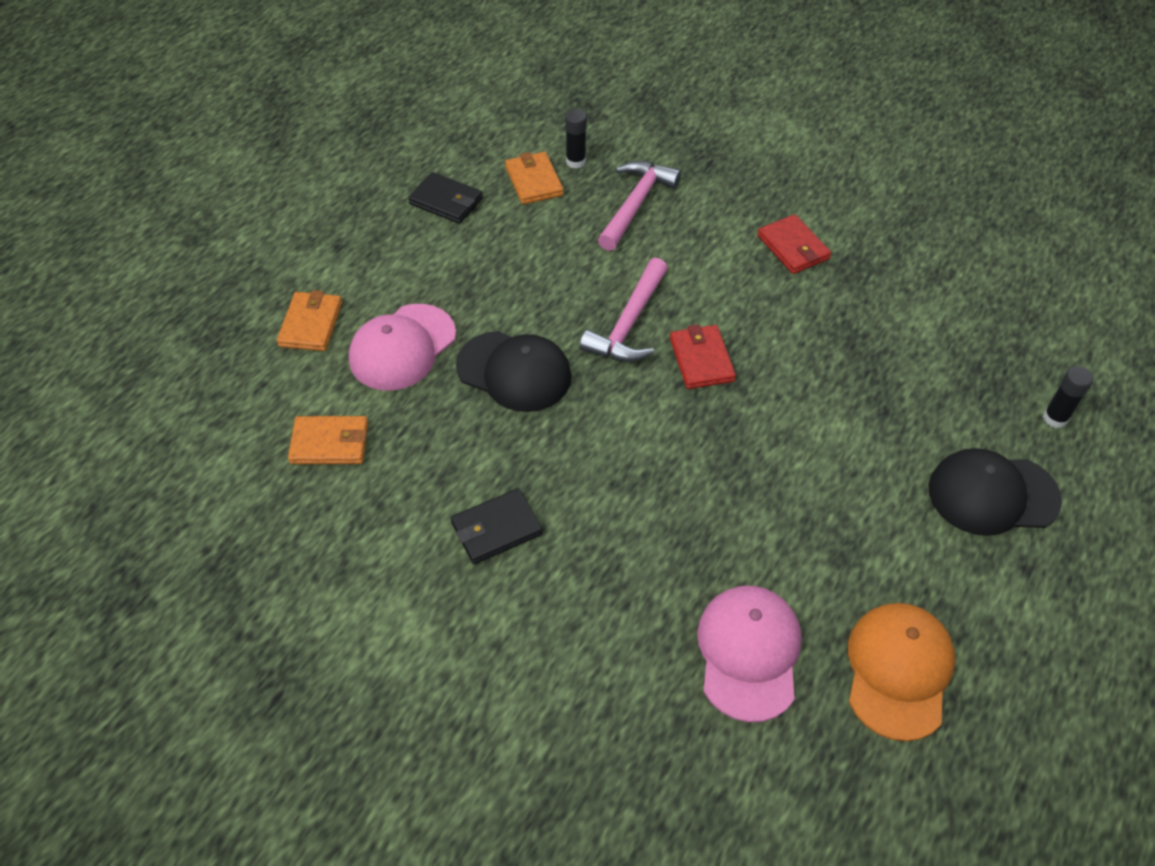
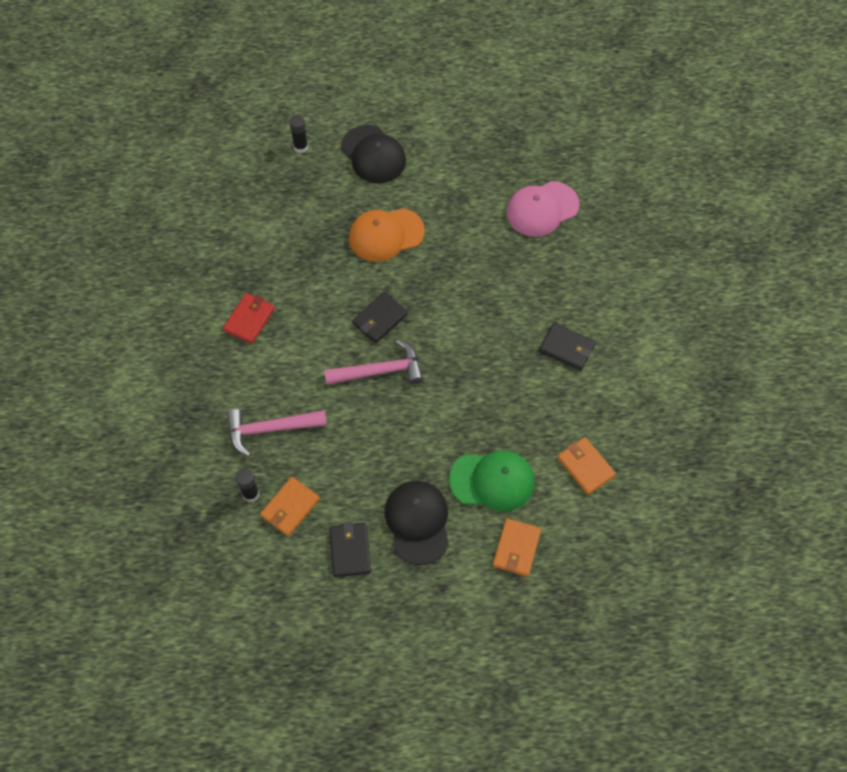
camera: 125 degrees left, 10 degrees up
(311, 324) = (516, 548): orange wallet -> orange wallet turned 45 degrees counterclockwise
(402, 347) = (492, 481): pink cap -> green cap
(514, 371) = (462, 407): black cap -> black cap (417, 522)
(701, 359) = (380, 319): red wallet -> black wallet
(898, 671) = (503, 152): orange cap -> orange cap (386, 235)

